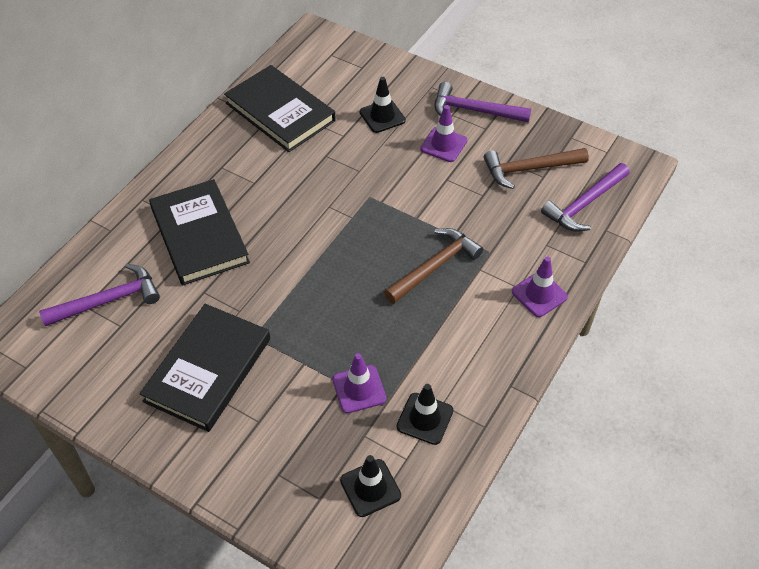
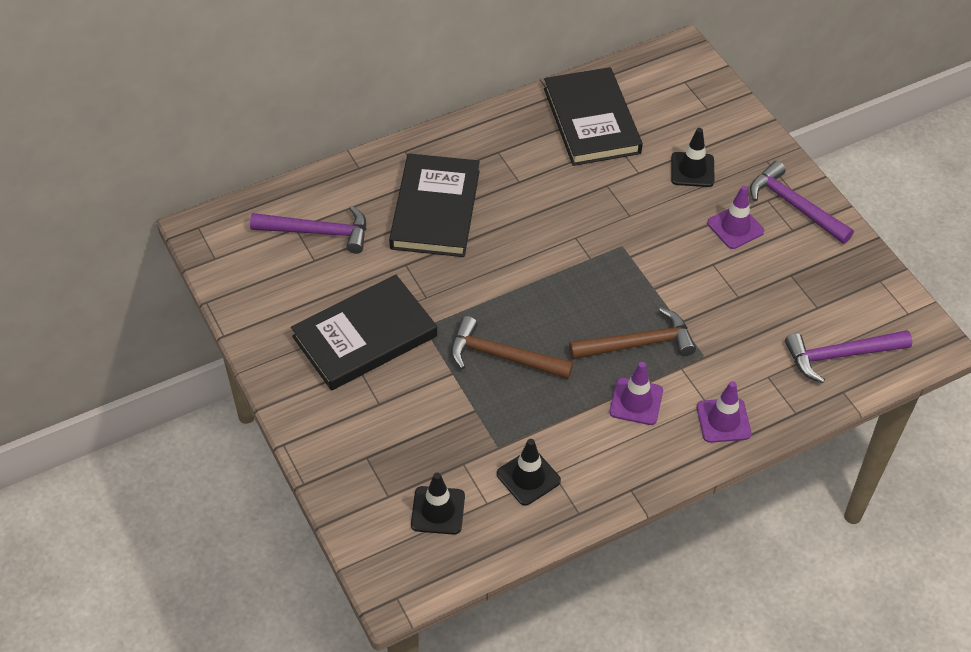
camera: 30 degrees right, 0 degrees up
(359, 389) = (486, 421): purple traffic cone -> purple traffic cone (636, 401)
(529, 169) = (808, 293): brown hammer -> brown hammer (502, 356)

